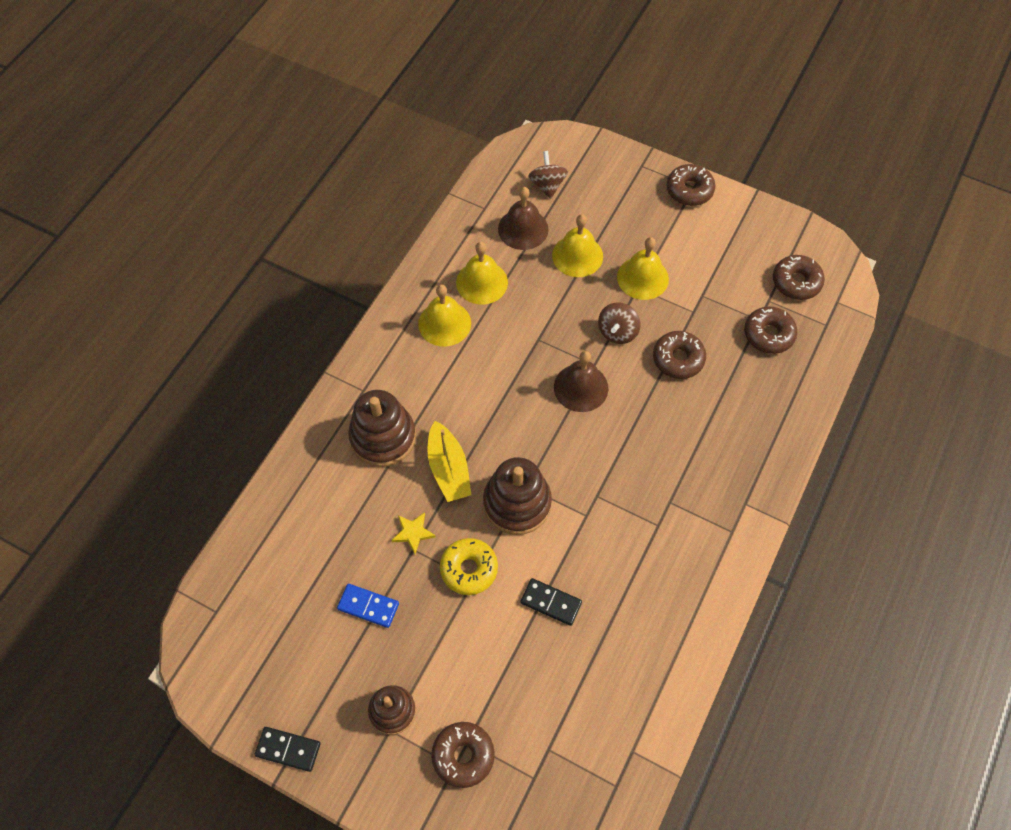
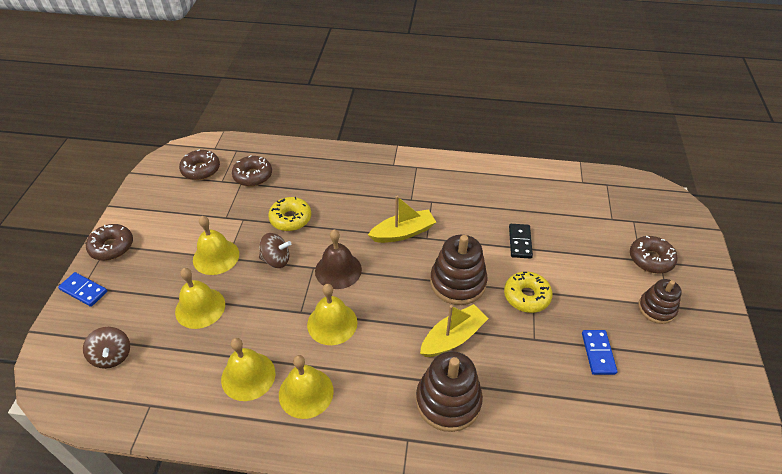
camera: 110 degrees left, 15 degrees down
(288, 749) = (735, 365): black domino -> none
(413, 533) = (521, 344): yellow star -> none
(512, 363) = (332, 323): none -> yellow bell
(523, 229) = (174, 360): brown bell -> none
(547, 185) = (112, 356): brown spinning top -> brown spinning top turned 90 degrees counterclockwise
(614, 472) = (403, 233): none -> yellow boat
(635, 166) = (83, 291): none -> blue domino
(678, 359) = (290, 219): brown donut -> yellow donut

